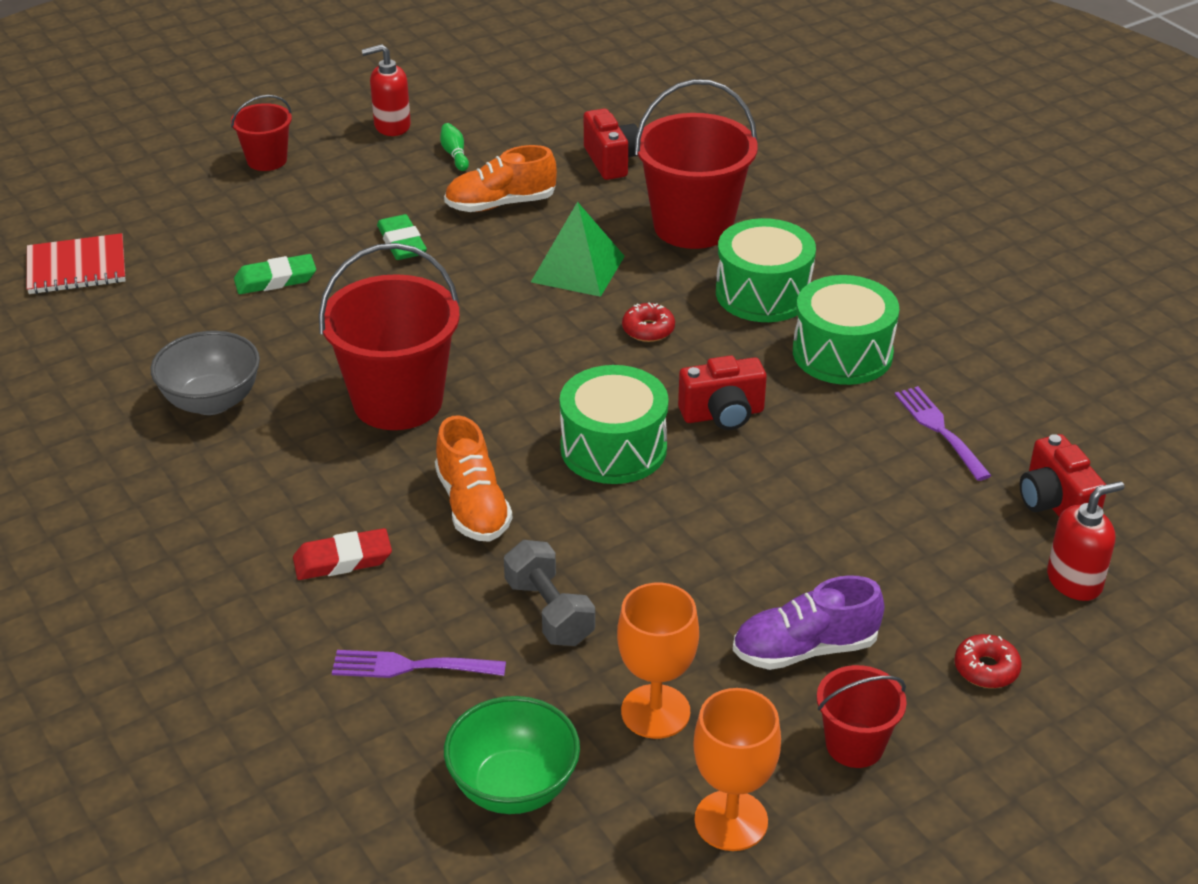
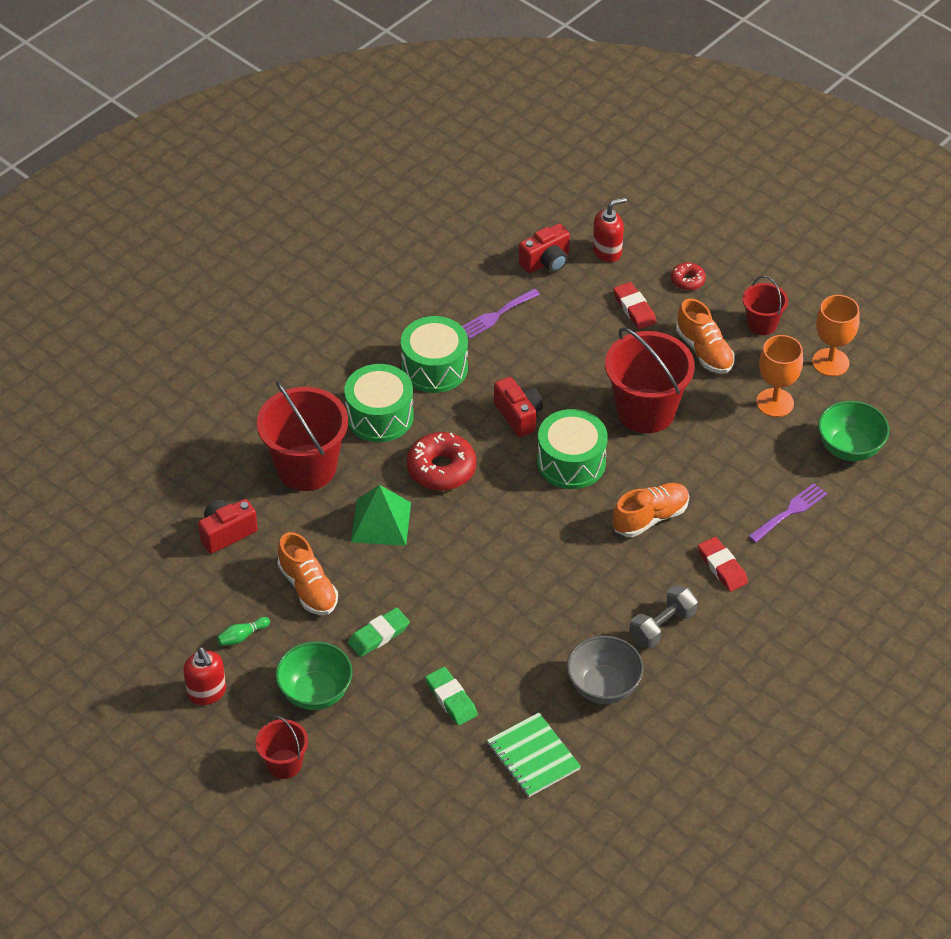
camera: 105 degrees left, 10 degrees up
(77, 267) = (476, 837): red notebook -> none
(150, 326) = (533, 756): none -> green notebook
(347, 190) = (315, 692): none -> green bowl
(398, 401) = (565, 583): red bucket -> red bucket (645, 411)
(410, 666) = (790, 511): purple fork -> purple fork turned 120 degrees counterclockwise
(549, 612) = (723, 461): grey dumbbell -> grey dumbbell (662, 626)
(648, 329) = (441, 469): red donut -> red donut, size x1.87
(805, 649) = (704, 351): purple shoe -> orange shoe
(926, 584) = (634, 309): none -> red eraser
(1074, 581) = (607, 251): red soap dispenser -> red soap dispenser turned 105 degrees clockwise

